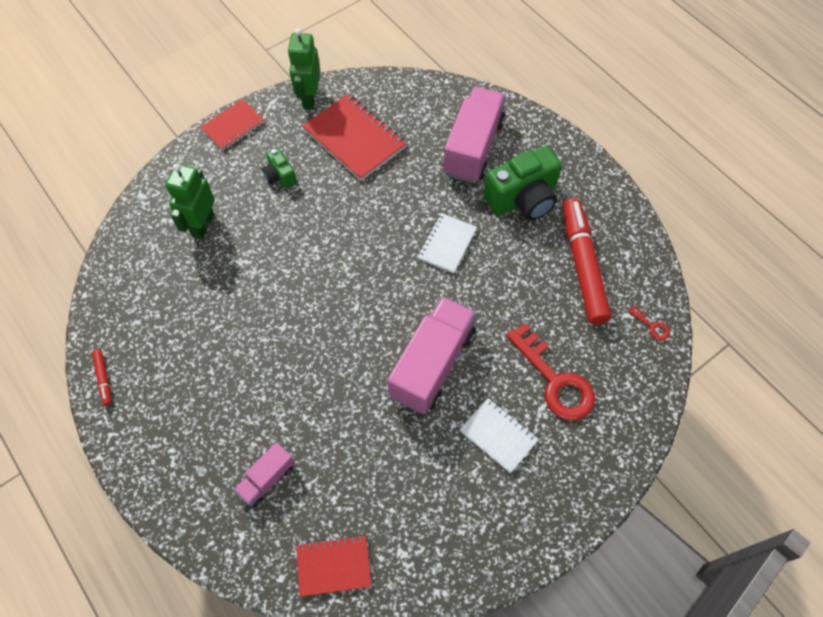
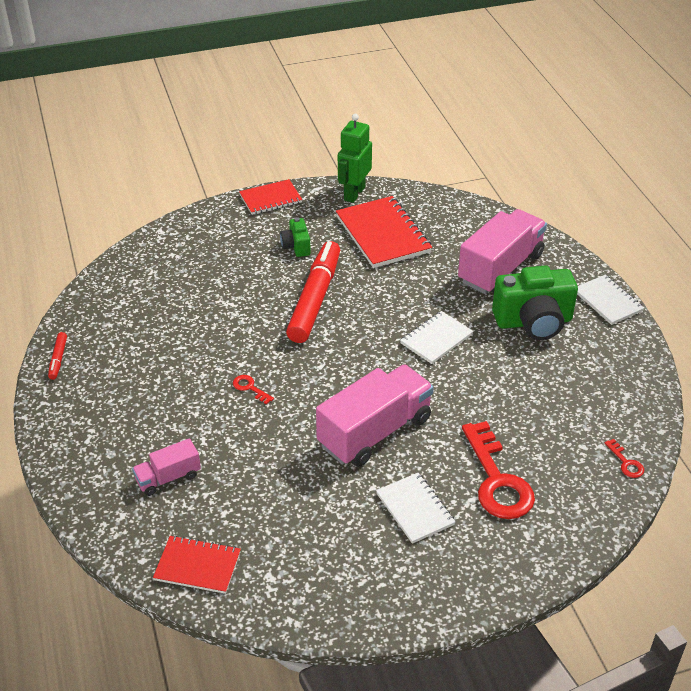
camera: 20 degrees right, 20 degrees down
(203, 225) = (205, 266): green robot -> none
(301, 352) = (250, 388): none -> red key
(576, 157) = (607, 301): none -> white notebook
(582, 265) = (572, 392): red marker -> red marker (315, 299)

